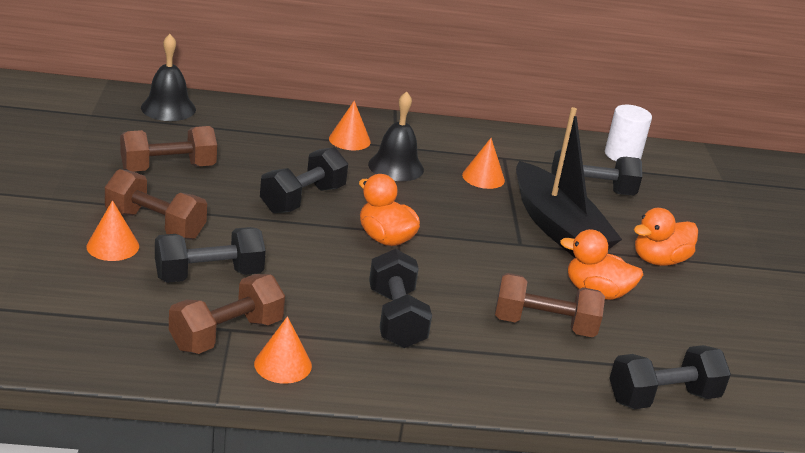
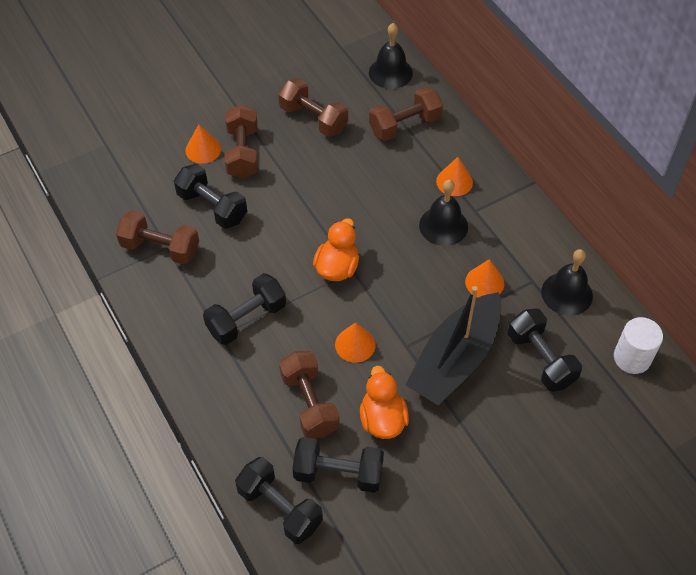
camera: 65 degrees right, 25 degrees up
(247, 131) = (405, 125): none -> brown dumbbell
(283, 364) = (153, 289): orange cone -> orange cone (355, 344)
(302, 199) = (344, 201): black dumbbell -> black dumbbell (338, 473)
(532, 150) = (567, 293): none -> black bell
(659, 260) = (471, 445): orange duck -> none

